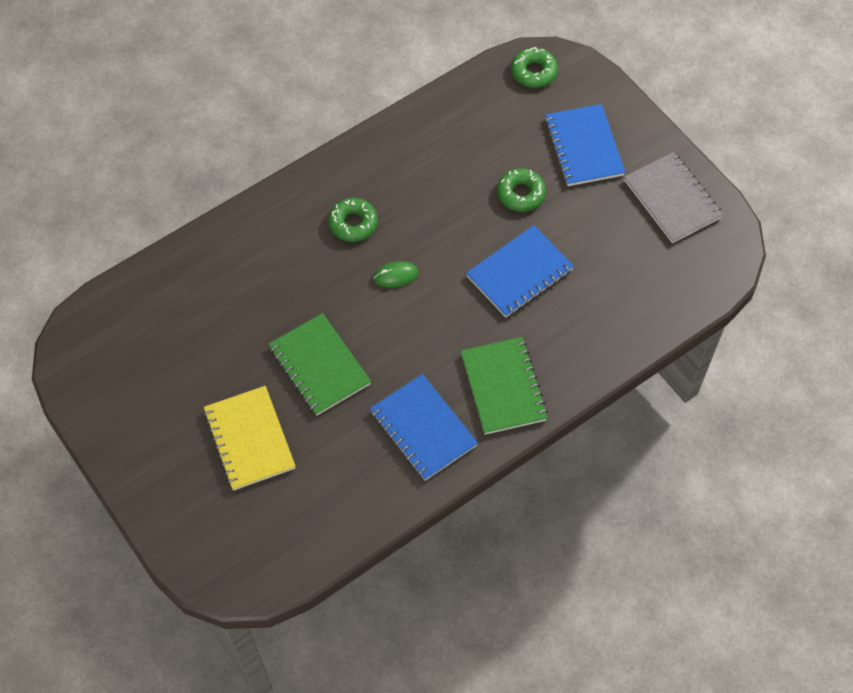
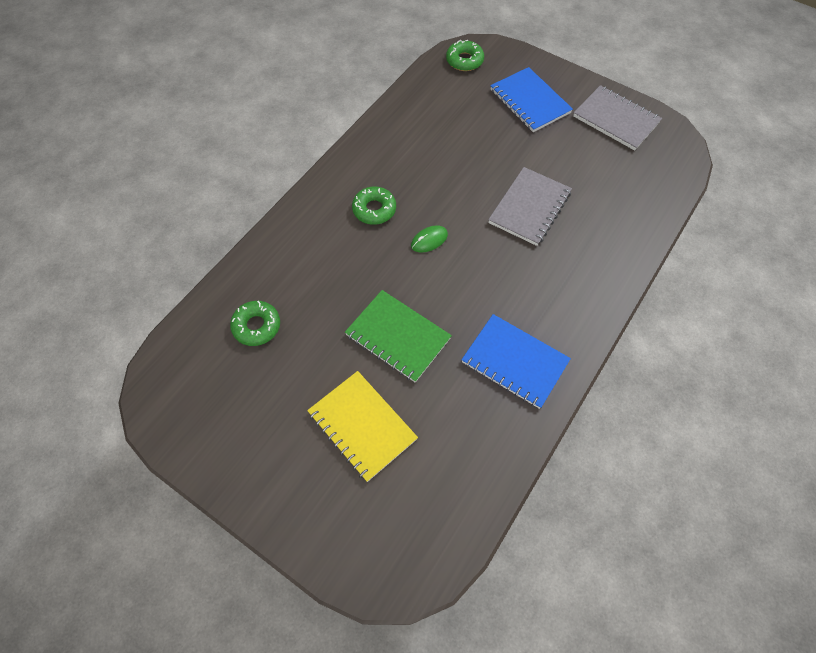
camera: 20 degrees left, 0 degrees up
(503, 387) = (564, 303): green notebook -> none
(519, 273) = (529, 208): blue notebook -> grey notebook
(520, 194) = (499, 148): green donut -> green donut (256, 326)

